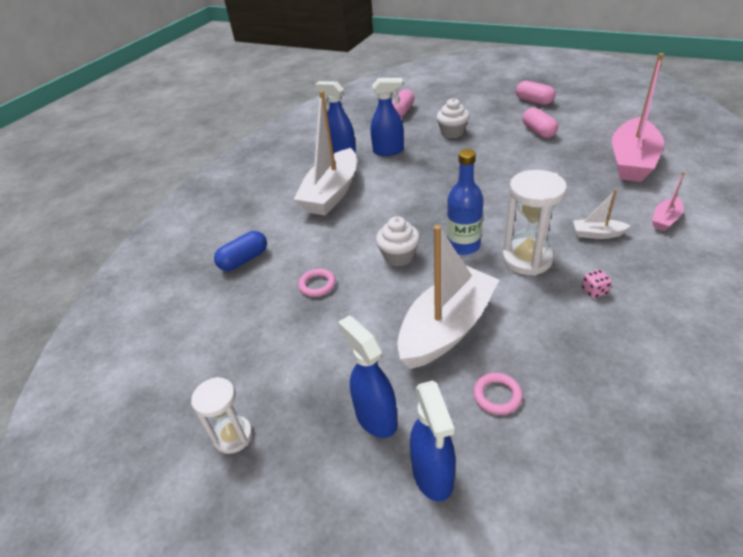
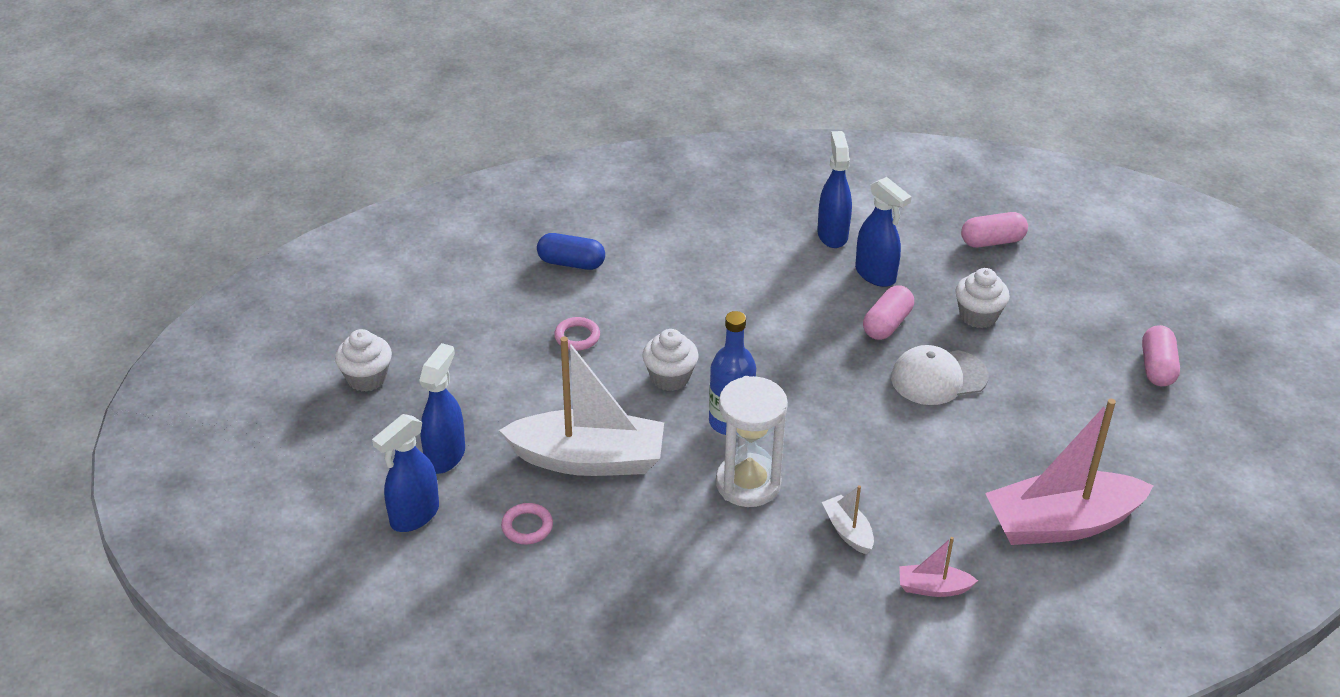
camera: 50 degrees right, 0 degrees up
(233, 436) = (367, 378): white hourglass -> white cupcake
(331, 193) = (740, 269): white boat -> none
(489, 159) = (938, 377): none -> white cap
(538, 131) = (1062, 402): pink capsule -> pink capsule (887, 324)
(594, 291) = (734, 556): pink dice -> none

